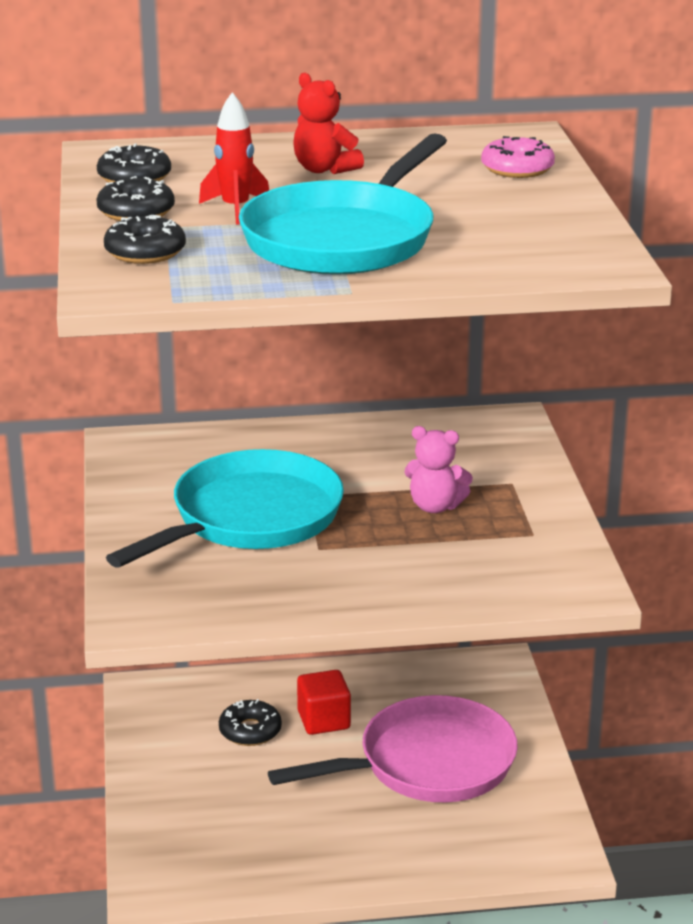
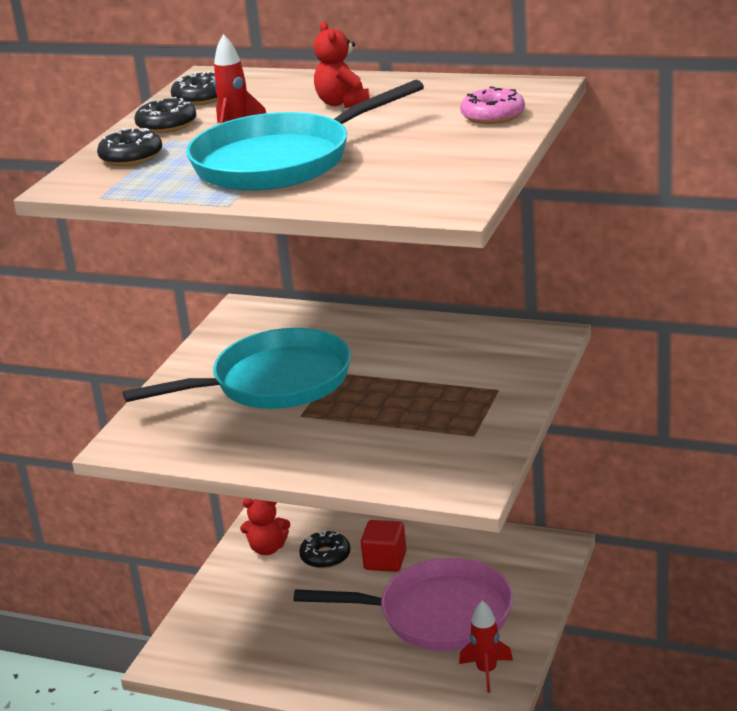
camera: 30 degrees right, 0 degrees up
(173, 738) = (267, 548): none -> red teddy bear
(435, 506) = (419, 398): pink teddy bear -> none
(527, 809) = (486, 671): none -> red rocket

